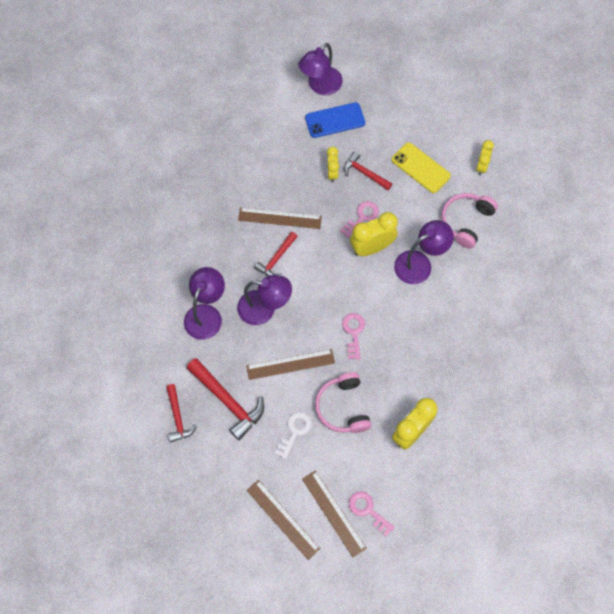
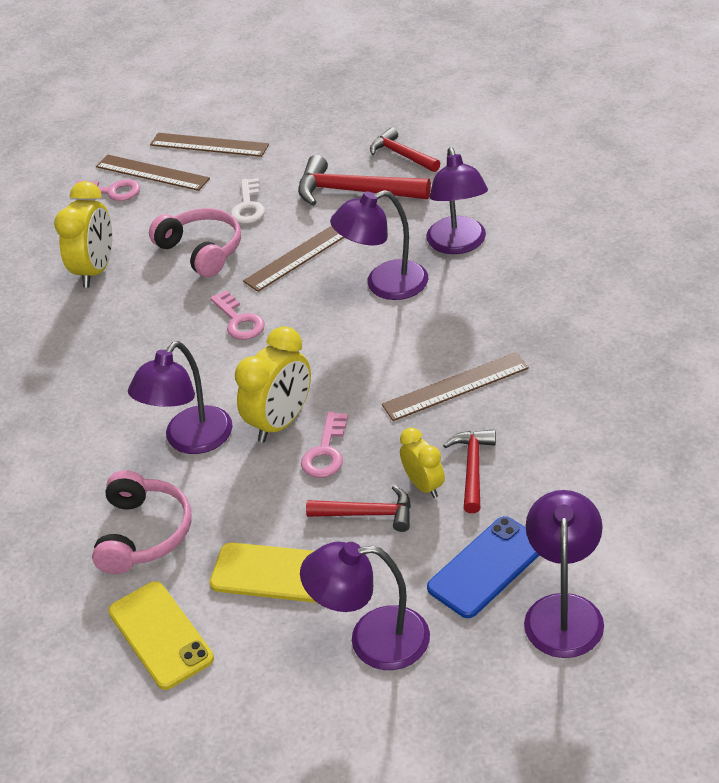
camera: 155 degrees right, 25 degrees down
(276, 259) = (416, 340): red hammer -> red hammer (472, 468)
(399, 116) = (372, 640): none -> purple lamp
(481, 166) = (160, 635): yellow clock -> yellow phone

